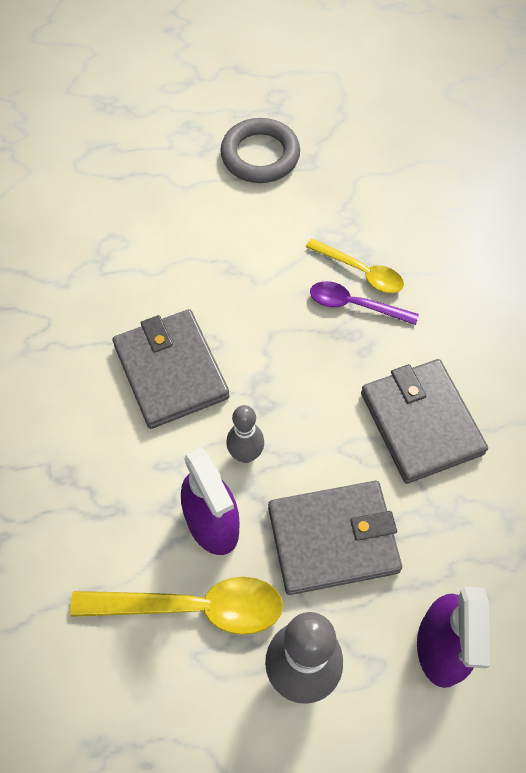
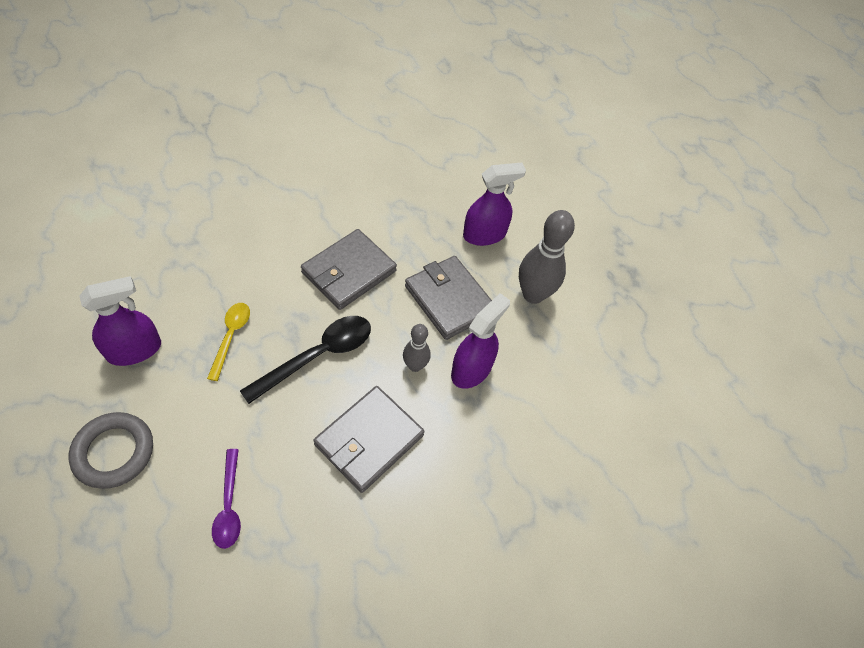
camera: 120 degrees left, 5 degrees down
(192, 607) = (529, 361): yellow spoon -> none
(301, 351) = (317, 356): none -> black spoon
(355, 305) = (264, 333): purple spoon -> purple spoon (229, 505)
(374, 185) = (134, 350): none -> purple spray bottle

